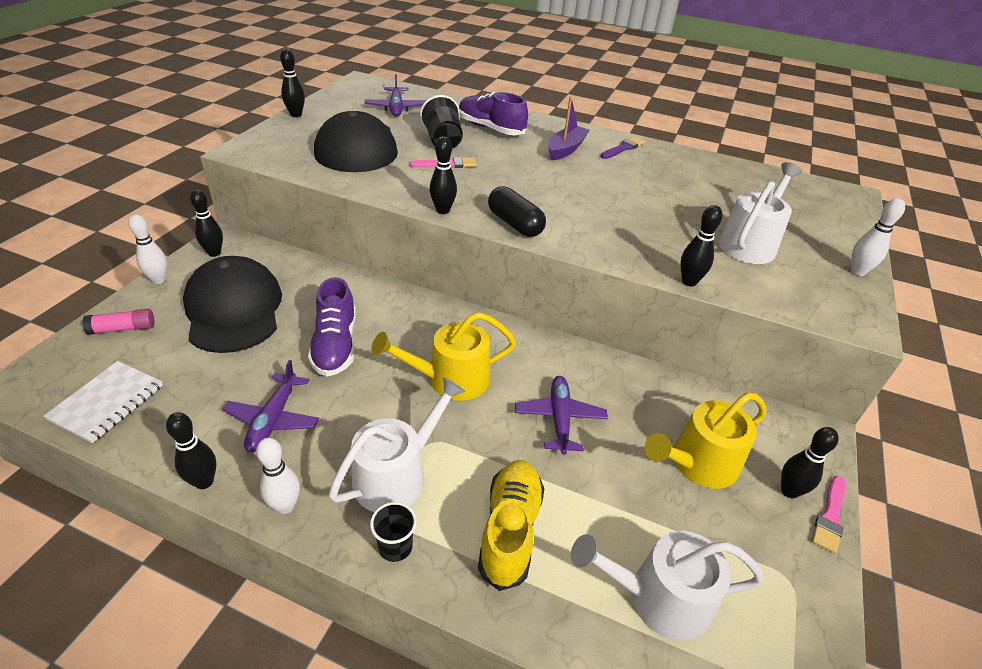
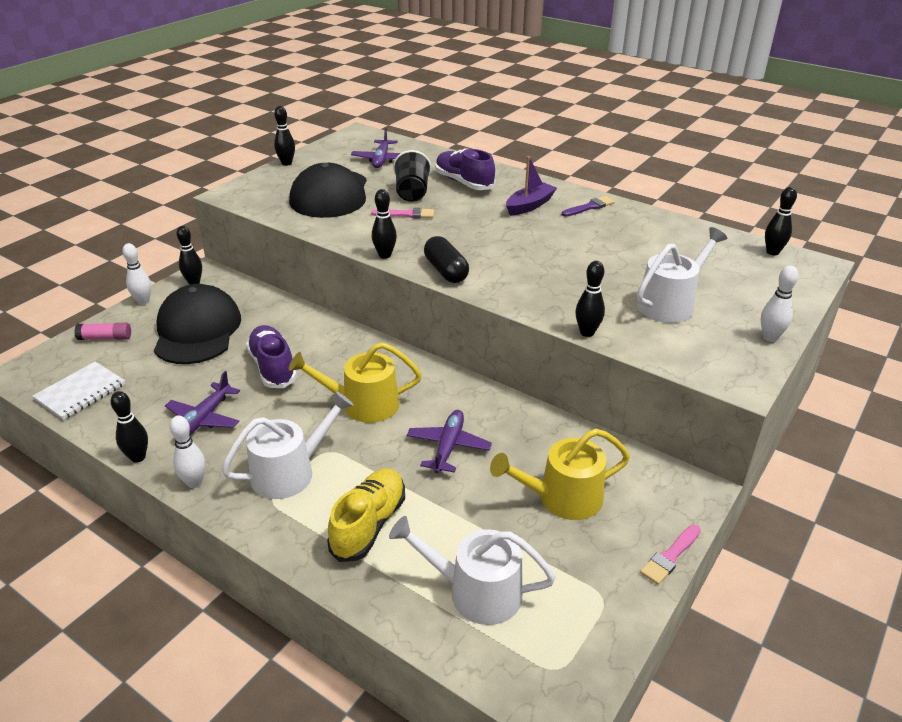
camera: 15 degrees right, 5 degrees down
(335, 345) = (273, 367): purple shoe -> purple shoe turned 150 degrees clockwise
(395, 547) = (270, 523): black cup -> none
(789, 491) = (640, 531): black bowling pin -> black bowling pin (772, 252)

